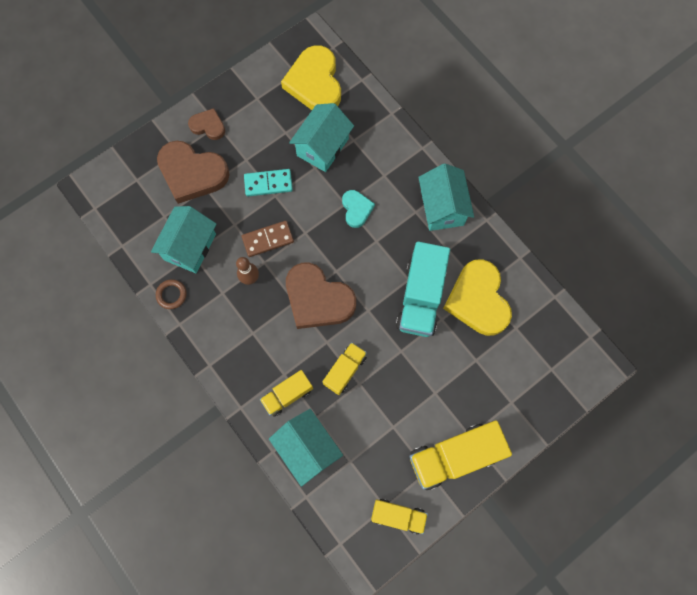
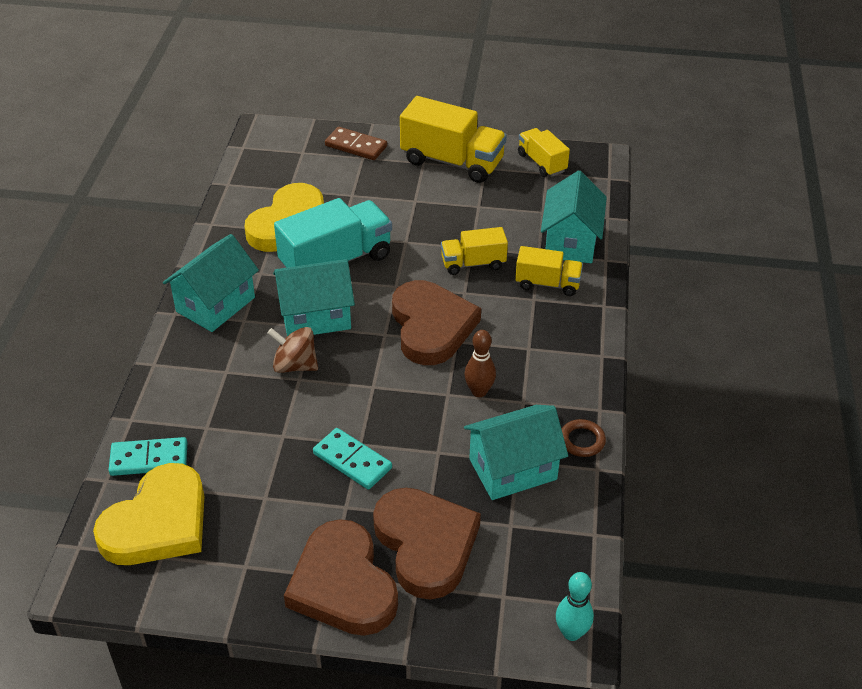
camera: 135 degrees left, 30 degrees down
(93, 188) = (571, 633): none -> turquoise bowling pin
(208, 126) = (343, 585): brown heart -> brown heart, size x1.91
(268, 239) = (419, 410): brown domino -> brown domino (356, 146)
(322, 147) = (247, 448): turquoise house -> turquoise house (315, 317)
(356, 209) = (295, 365): turquoise heart -> brown spinning top
(357, 104) = (149, 459): none -> turquoise domino

